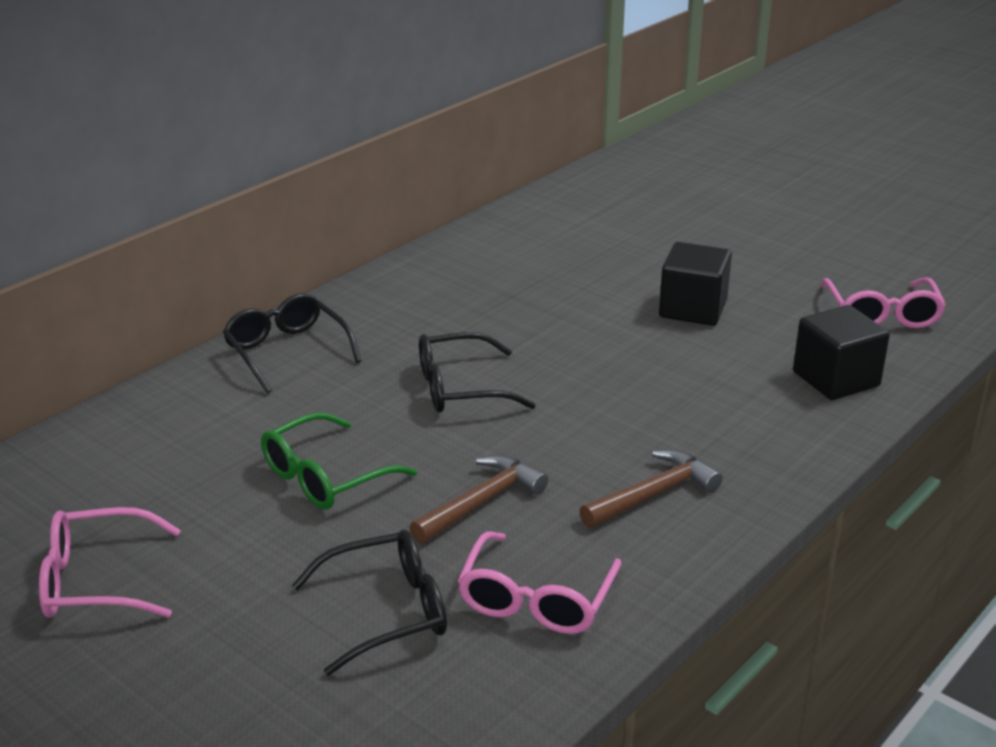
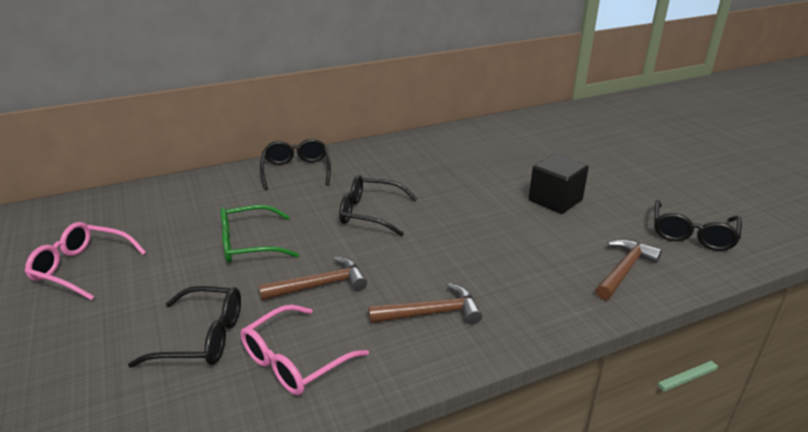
camera: 25 degrees right, 0 degrees up
(835, 379) = (624, 270): black cube -> brown hammer
(882, 314) = (692, 234): pink glasses -> black glasses

